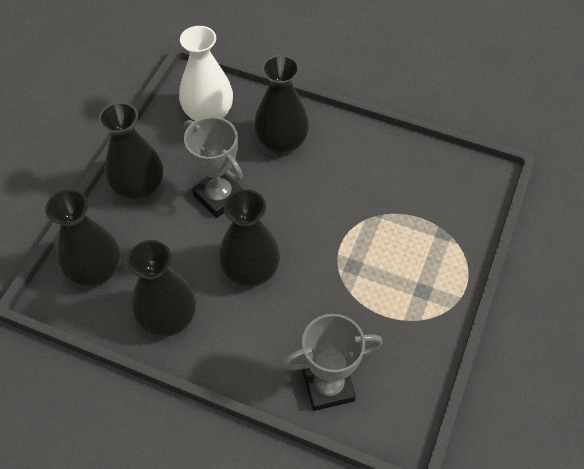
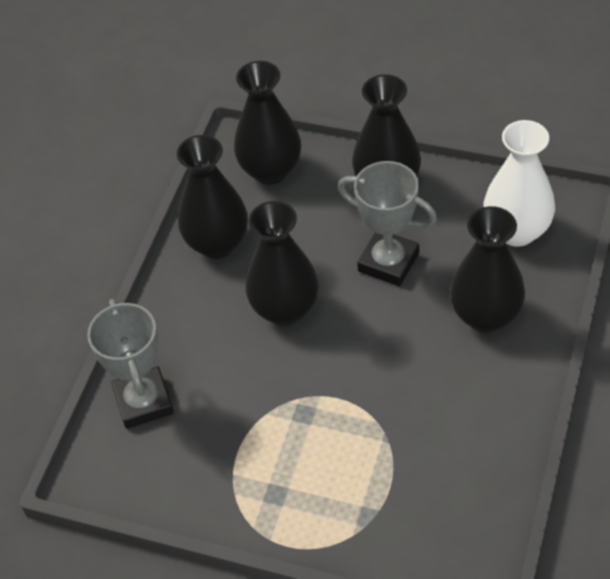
camera: 90 degrees right, 5 degrees down
(219, 196) = (388, 262): grey trophy -> grey trophy turned 75 degrees clockwise

